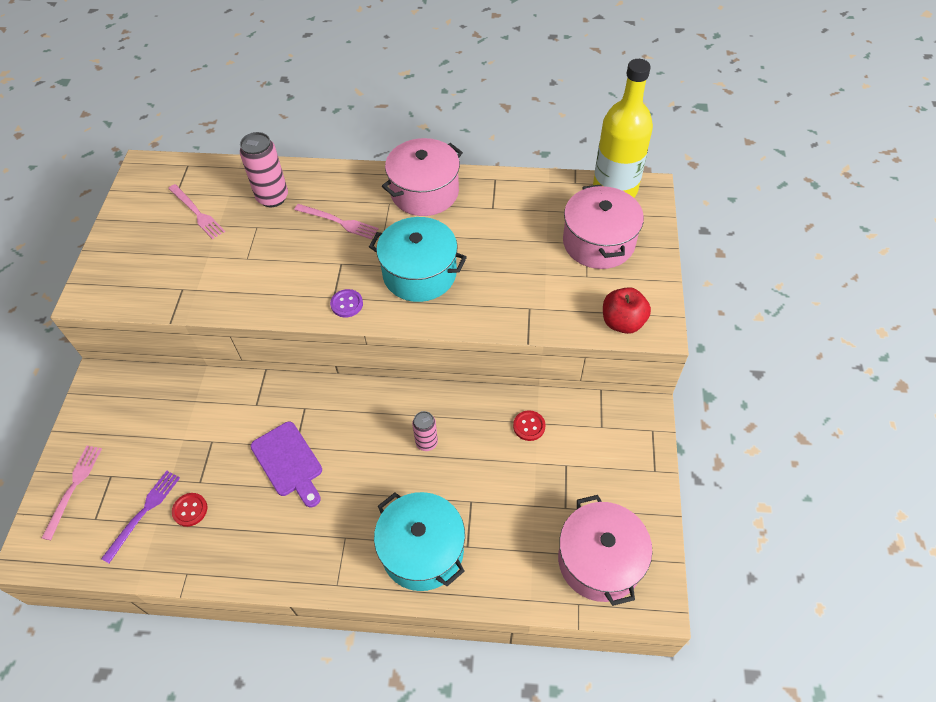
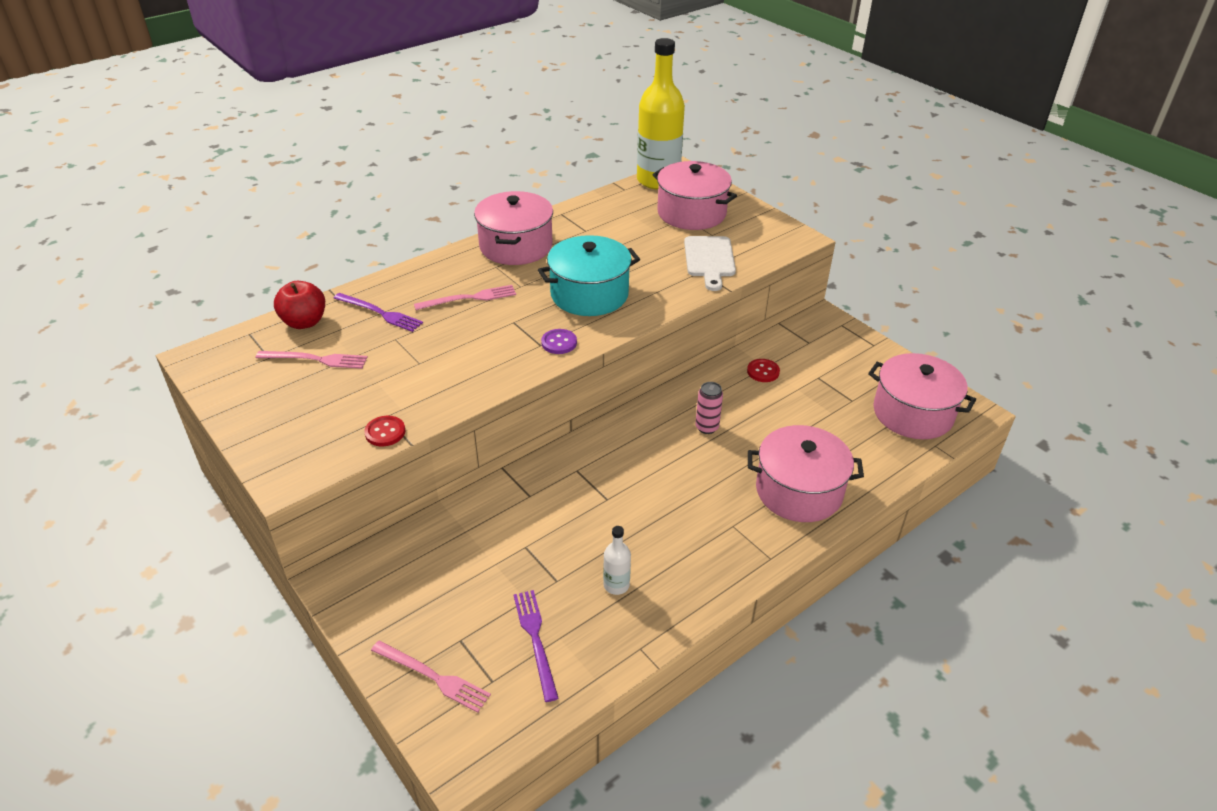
camera: 45 degrees left, 15 degrees down
(73, 488) = (433, 677): pink fork -> pink fork turned 150 degrees clockwise
(190, 510) = (577, 605): red button -> red button (385, 432)
(226, 516) = (616, 585): none -> white bottle
(272, 198) = (380, 313): pink can -> purple fork
(288, 462) = (616, 512): purple cutting board -> none
(422, 550) = (799, 491): turquoise pot -> pink pot
(551, 301) = (709, 260): none -> white cutting board
(622, 322) = (772, 246): red apple -> red apple (304, 322)

